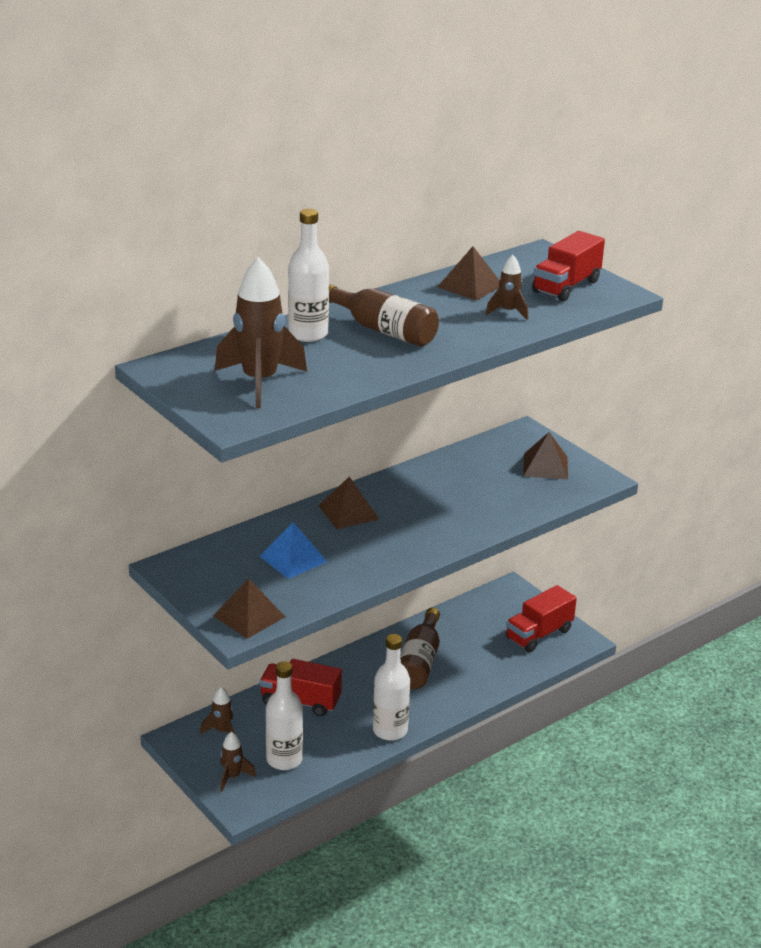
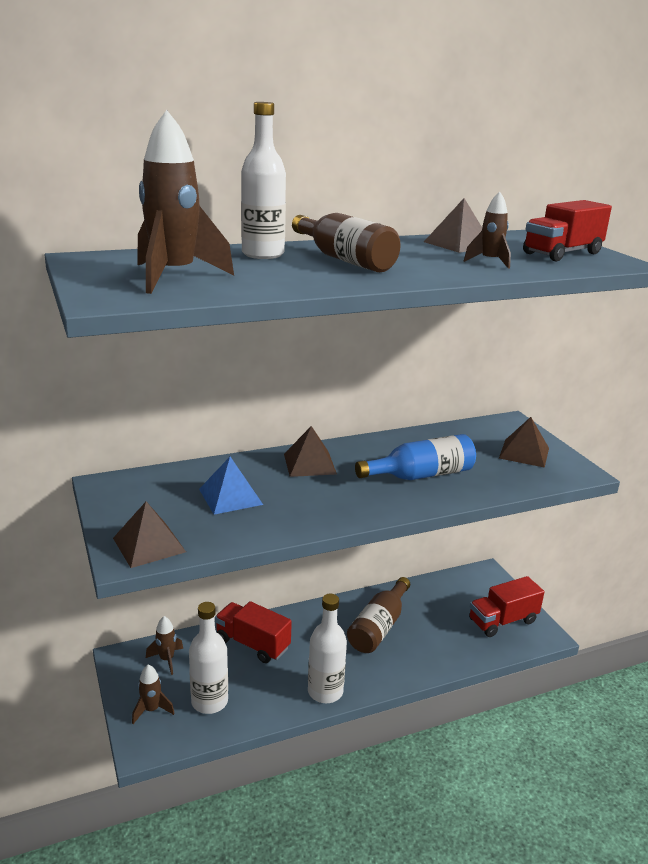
camera: 15 degrees right, 5 degrees down
(457, 507) = (420, 475): none -> blue bottle

